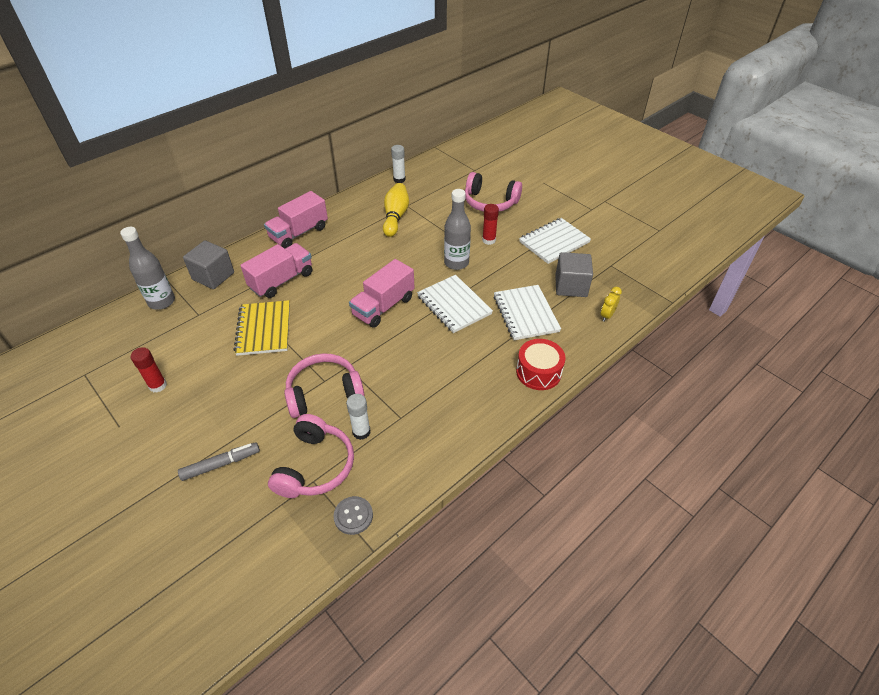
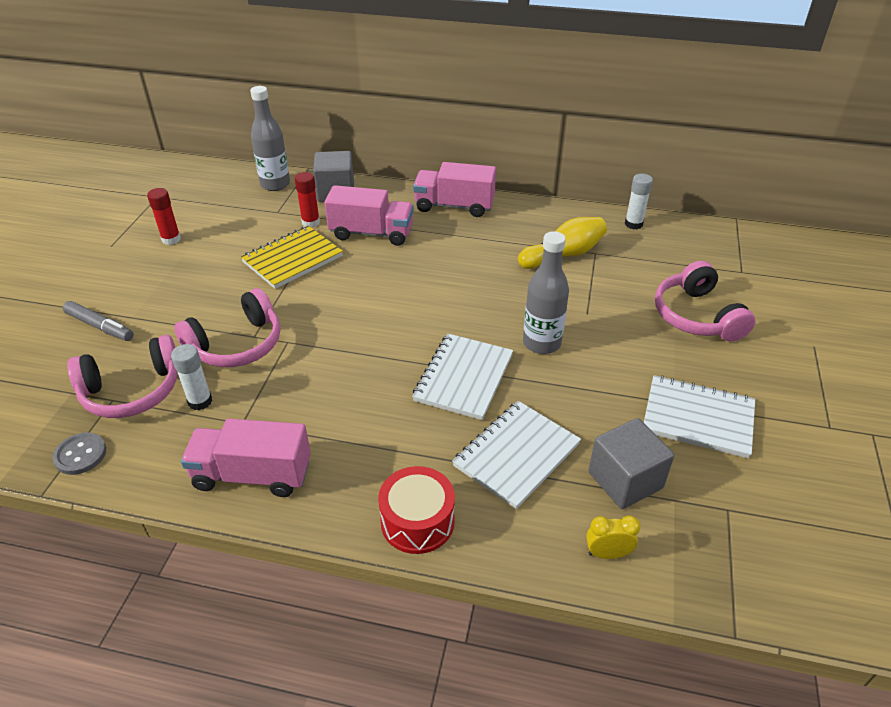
camera: 55 degrees right, 5 degrees down
(324, 392) = (237, 345): pink headphones -> pink headphones turned 105 degrees clockwise
(383, 306) = (403, 322): pink truck -> pink truck (252, 475)
(489, 240) = (619, 351): red glue stick -> red glue stick (311, 222)

